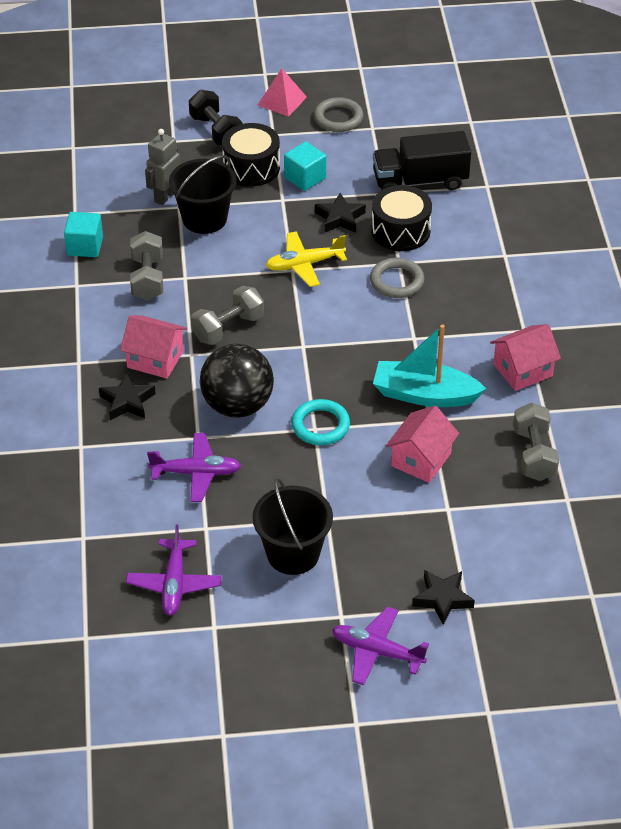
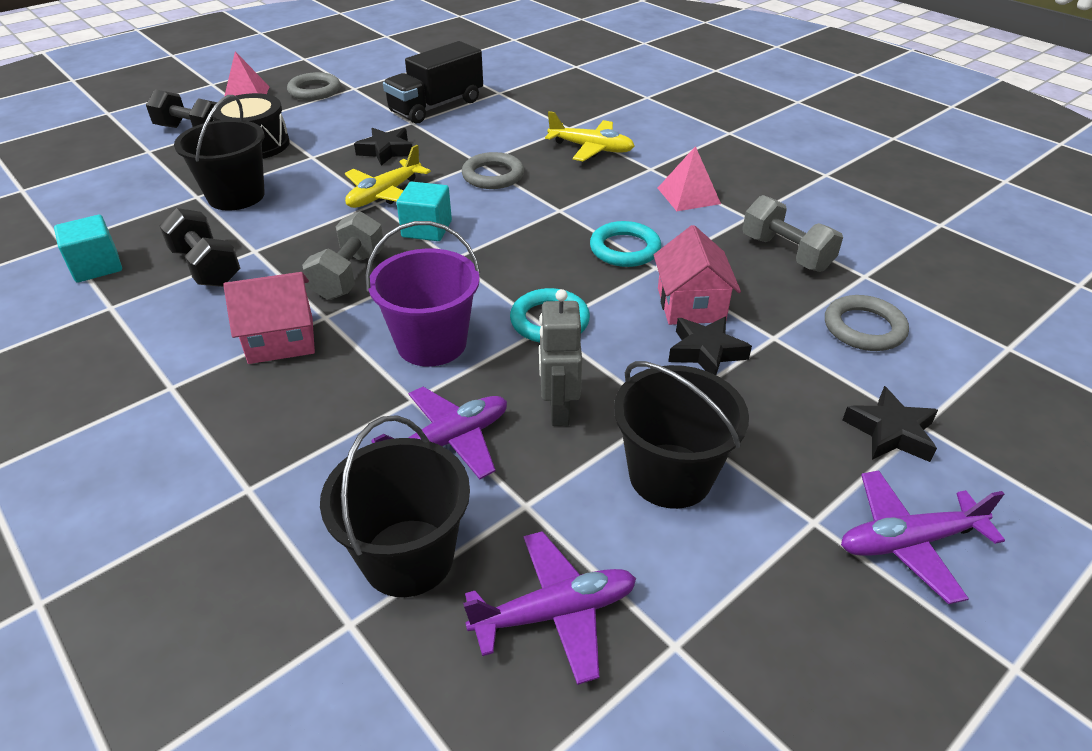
camera: 35 degrees left, 5 degrees down
(127, 401) = (279, 401): black star -> black star (706, 352)
(130, 522) = (408, 557): none -> black bucket
(147, 278) = (206, 267): grey dumbbell -> black dumbbell
(165, 196) = (173, 193): grey robot -> grey robot (558, 410)
(174, 584) = (555, 613): purple plane -> purple plane turned 75 degrees counterclockwise
(237, 405) = (432, 343): black ball -> purple bucket
(305, 178) = (321, 135): turquoise cube -> turquoise cube (427, 229)
(400, 231) = (456, 141): black drum -> none
(424, 395) = (625, 249): turquoise boat -> turquoise ring
(498, 287) = (591, 148): none -> yellow plane
(514, 533) = (864, 328): none -> grey ring
(522, 370) = (688, 195): pink house -> pink pyramid

